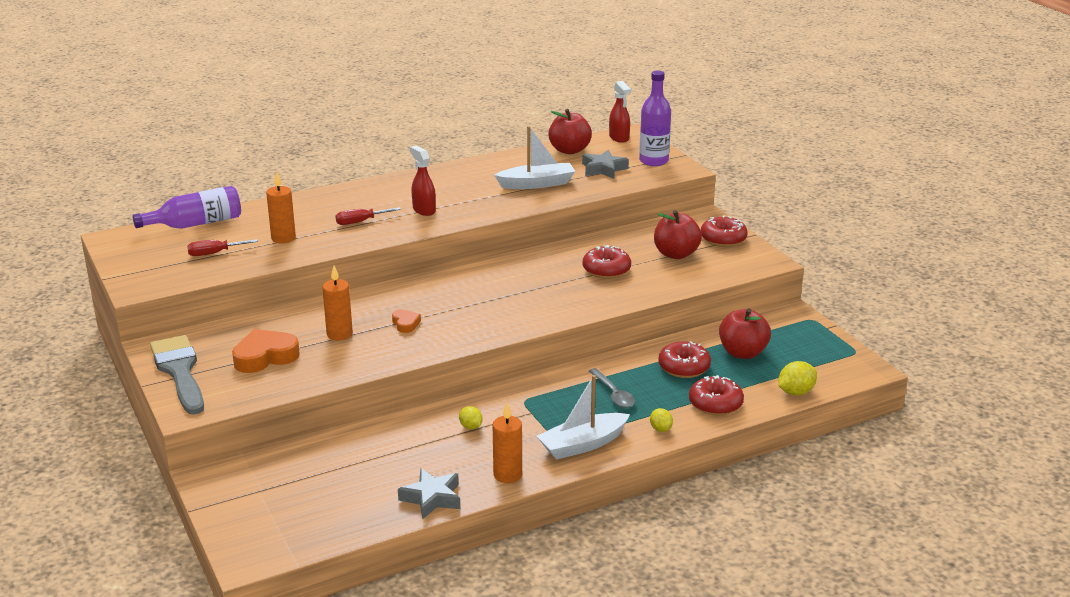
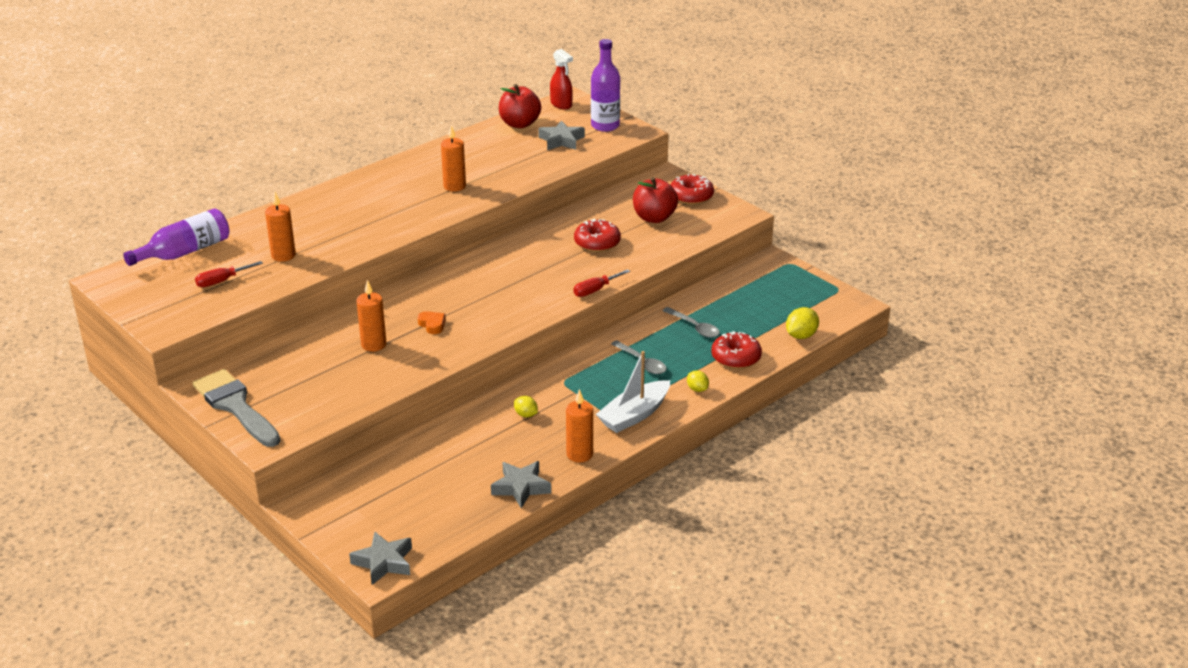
camera: 15 degrees left, 5 degrees up
(258, 549) = (384, 562): none -> grey star
(265, 357) = (312, 378): orange heart -> none
(360, 222) = (351, 228): red screwdriver -> red screwdriver (595, 290)
(424, 210) = (408, 206): red spray bottle -> none
(478, 197) = (454, 186): none -> orange candle
(537, 184) = (505, 164): white boat -> none
(684, 367) = (694, 327): red donut -> grey spoon
(742, 353) = (741, 305): red apple -> none

